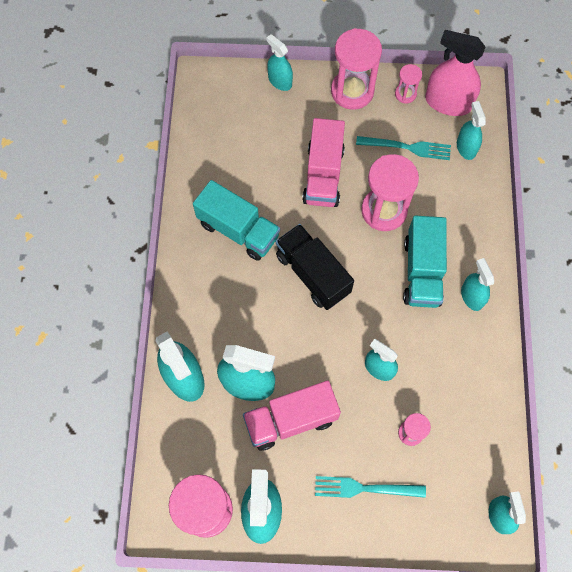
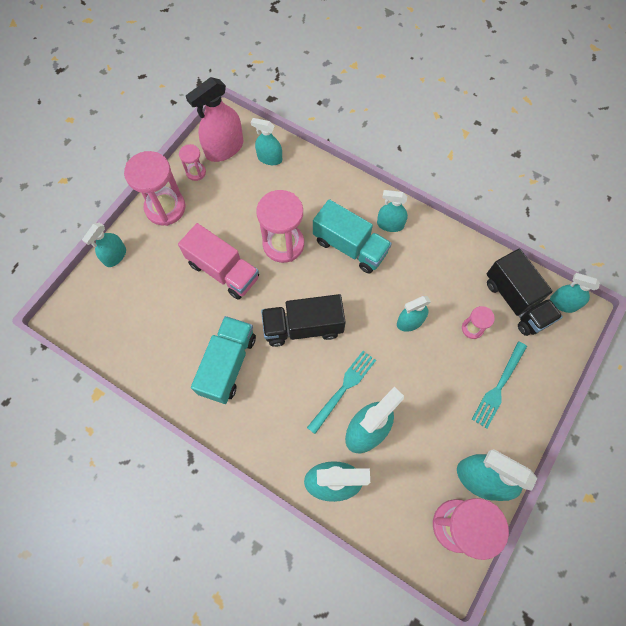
camera: 60 degrees left, 0 degrees up
(238, 230) = (228, 364): turquoise truck -> turquoise truck turned 45 degrees counterclockwise
(280, 81) = (115, 256): turquoise spray bottle -> turquoise spray bottle turned 45 degrees counterclockwise
(291, 420) = (416, 413): pink truck -> none
(408, 147) = (242, 197): turquoise fork -> turquoise fork (343, 388)
(469, 464) = (516, 301): none -> black truck

